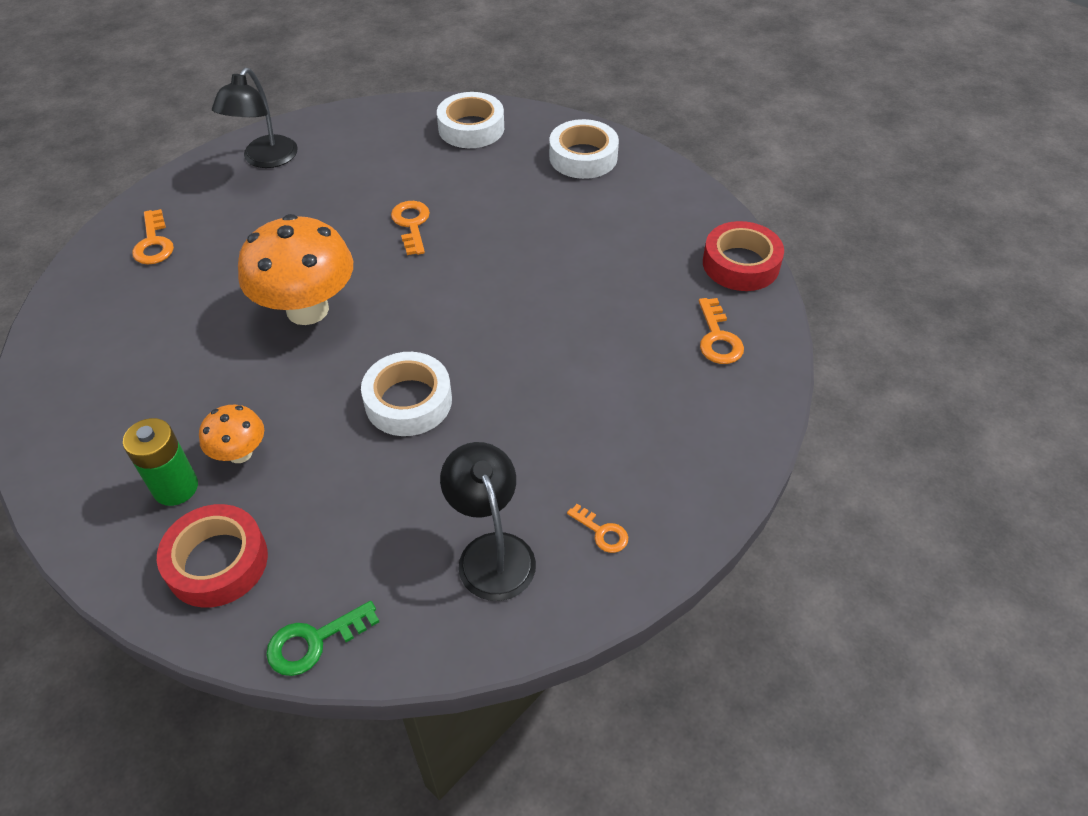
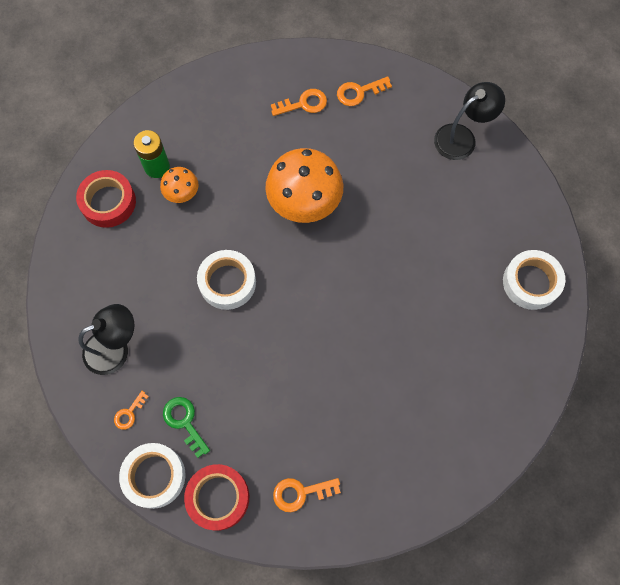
camera: 85 degrees right, 20 degrees up
(265, 159) = (462, 137): black lamp -> black lamp turned 135 degrees clockwise
(314, 641) = (60, 262): green key -> green key (184, 422)
(412, 224) = (401, 255): orange key -> orange key (304, 104)
(583, 157) = (507, 379): white tape -> white tape (154, 476)
(740, 264) = (385, 515): red tape -> red tape (218, 497)

